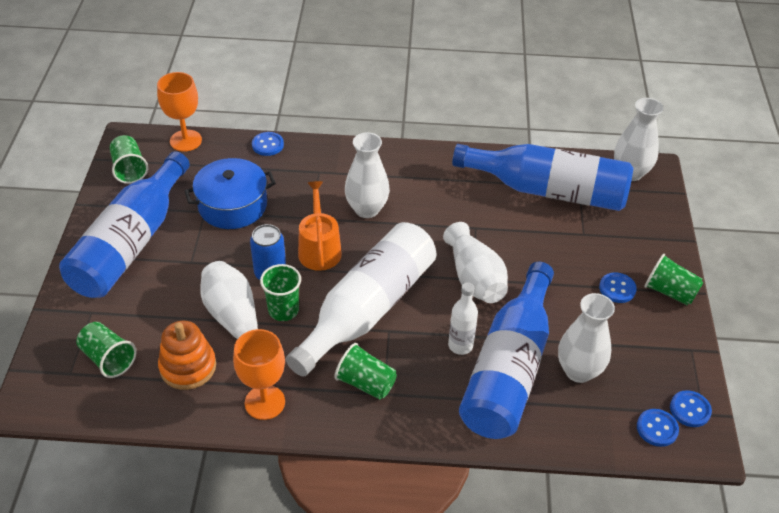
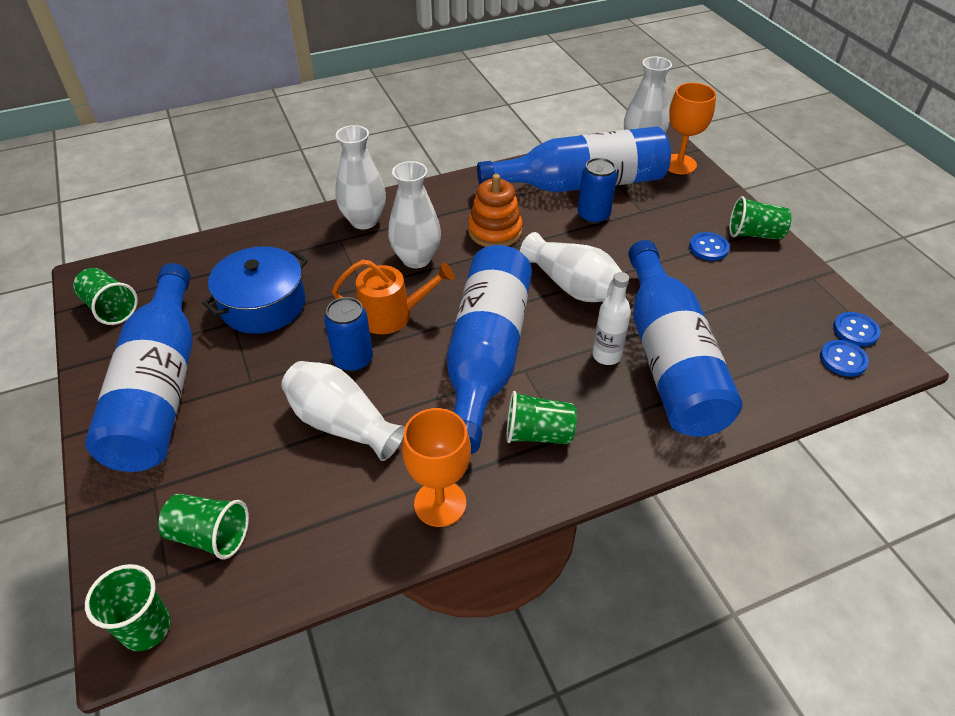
camera: 25 degrees left, 0 degrees up
(185, 140) = (164, 257): orange goblet -> orange goblet (679, 164)
(188, 367) = (320, 502): orange stacking toy -> orange stacking toy (495, 231)
(268, 145) = (265, 232): blue button -> none
(283, 310) = (394, 393): green cup -> green cup (146, 628)
(319, 249) = (392, 315): orange watering can -> orange watering can turned 120 degrees clockwise
(368, 309) = (486, 356): white bottle -> blue bottle
(537, 223) = (593, 215): none -> blue can
(578, 371) = (734, 335): white vase -> white vase (364, 221)

